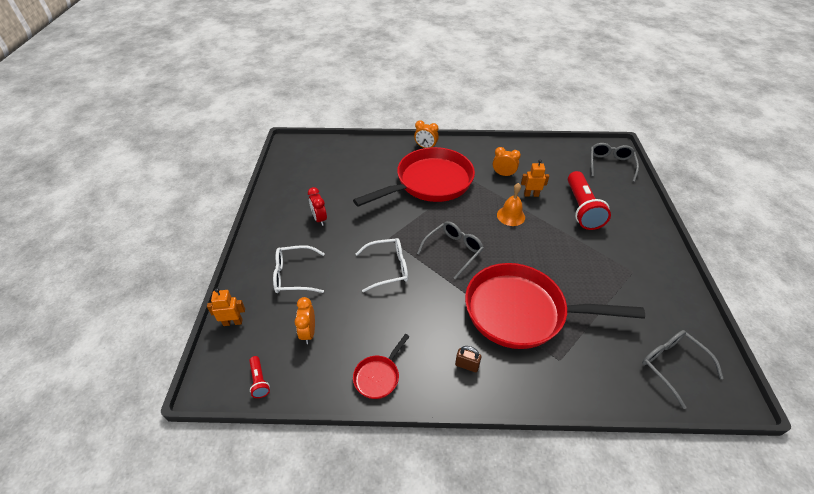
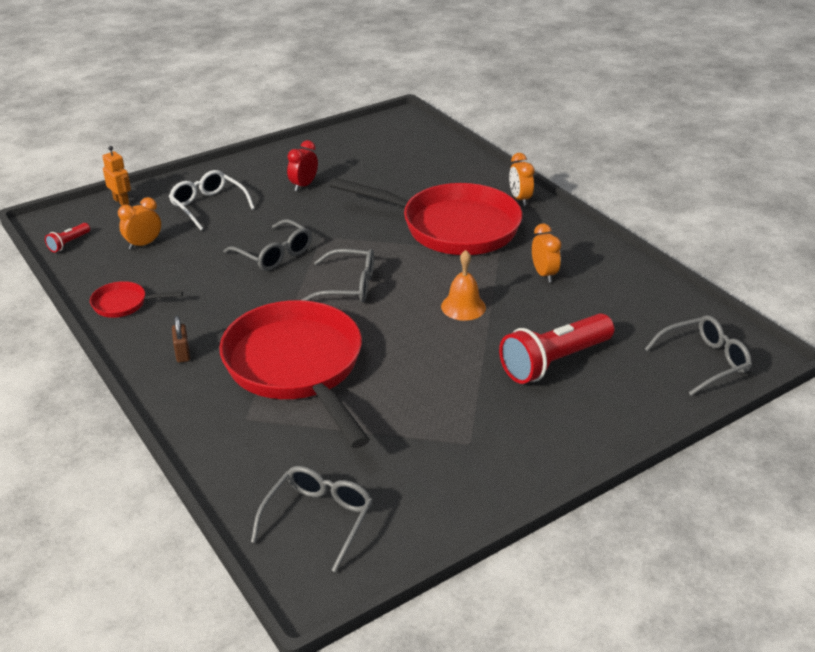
camera: 55 degrees right, 10 degrees down
(388, 268) = (274, 254): white glasses -> grey glasses
(531, 194) = (529, 309): orange robot -> none

